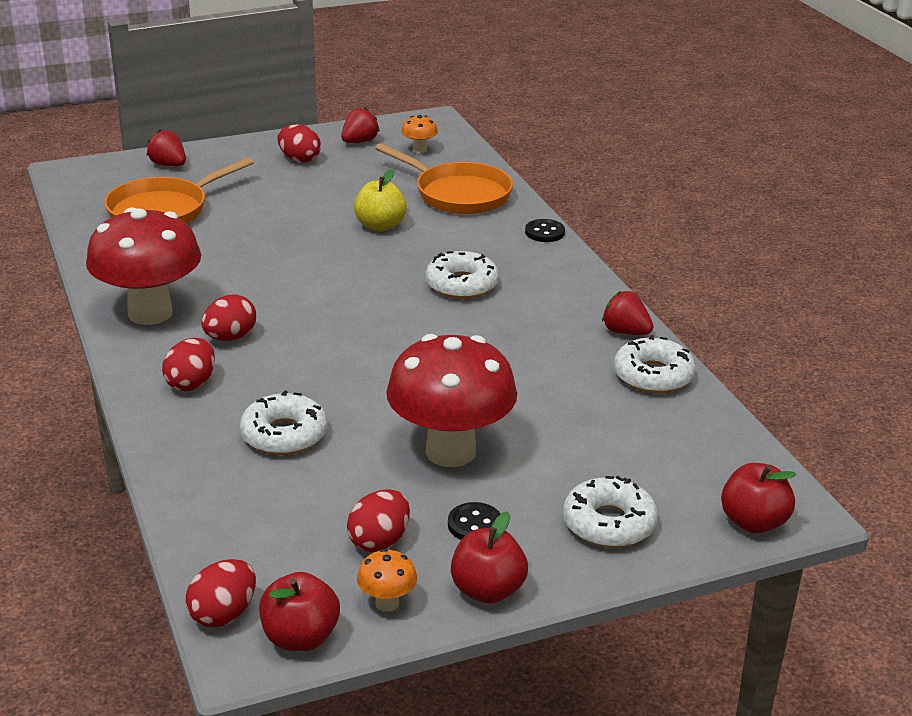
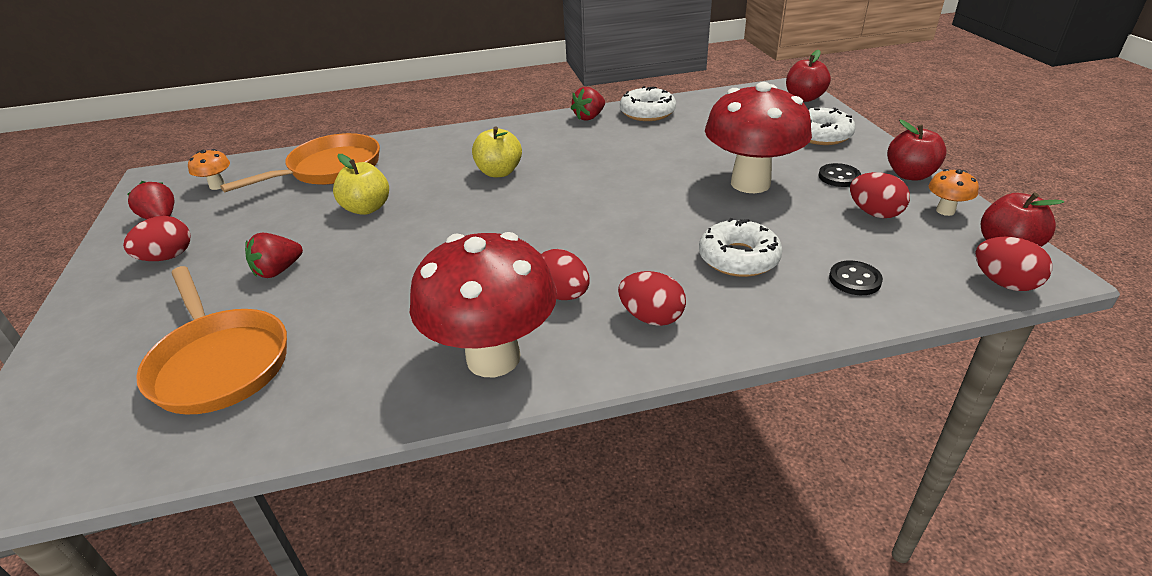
camera: 80 degrees left, 5 degrees up
(168, 165) = (76, 366): red strawberry -> red strawberry (278, 271)
(462, 285) = (499, 172): white donut -> yellow apple
(544, 232) = (426, 136): black button -> black button (854, 280)

